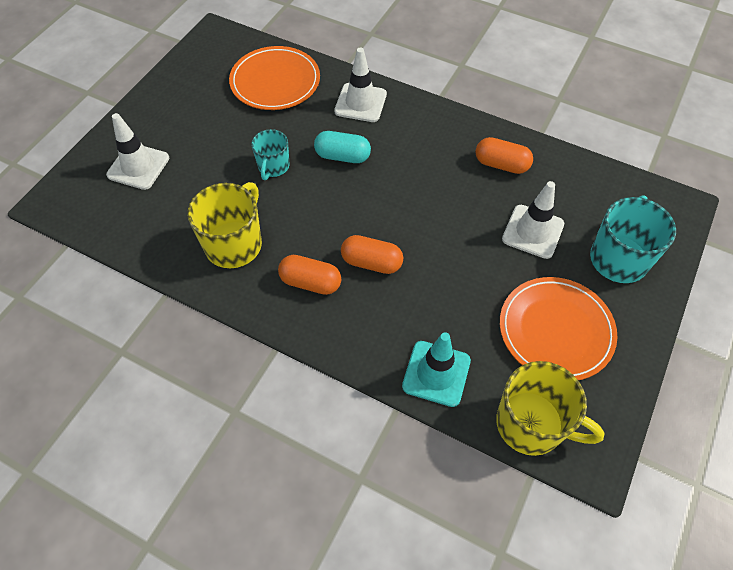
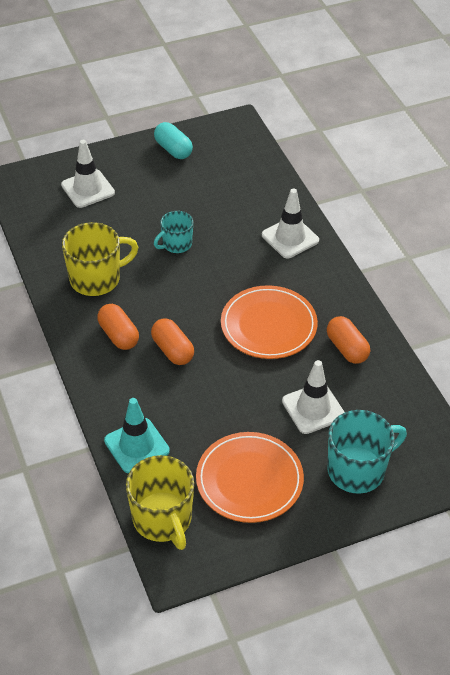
camera: 40 degrees right, 10 degrees down
(275, 81) = (243, 185): orange plate -> orange plate (268, 325)
(342, 156) = (233, 267): turquoise capsule -> turquoise capsule (173, 149)

